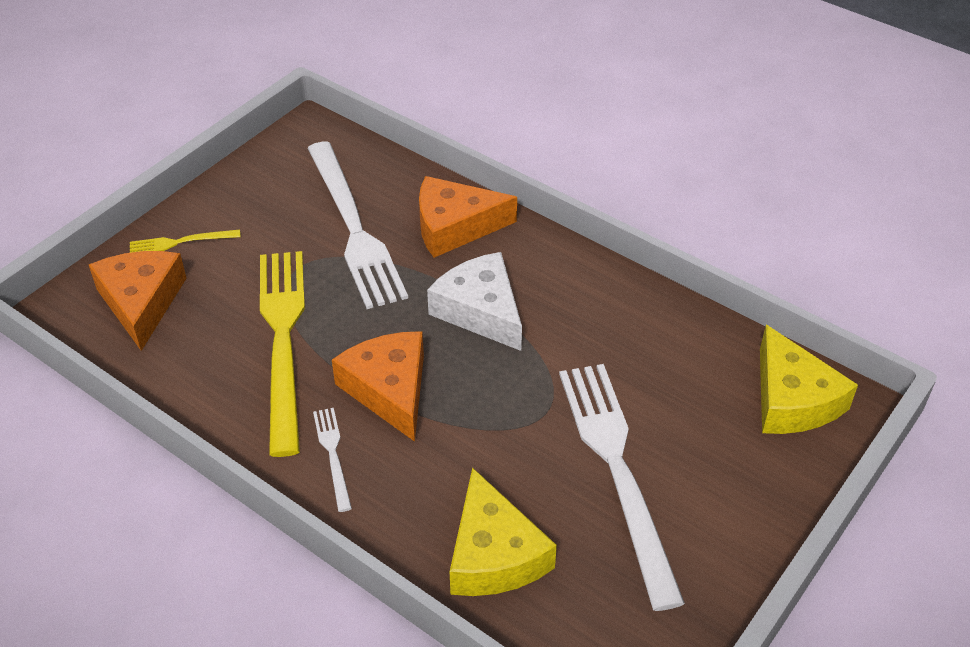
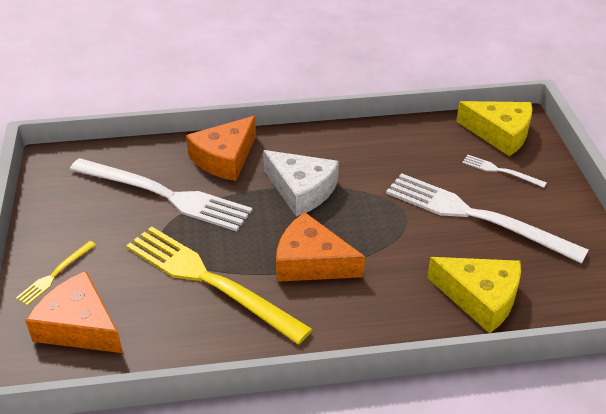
camera: 45 degrees left, 5 degrees down
(333, 455) = (330, 317): white fork -> white fork (500, 171)
(480, 310) = (301, 190): white cheese -> white cheese turned 150 degrees counterclockwise

